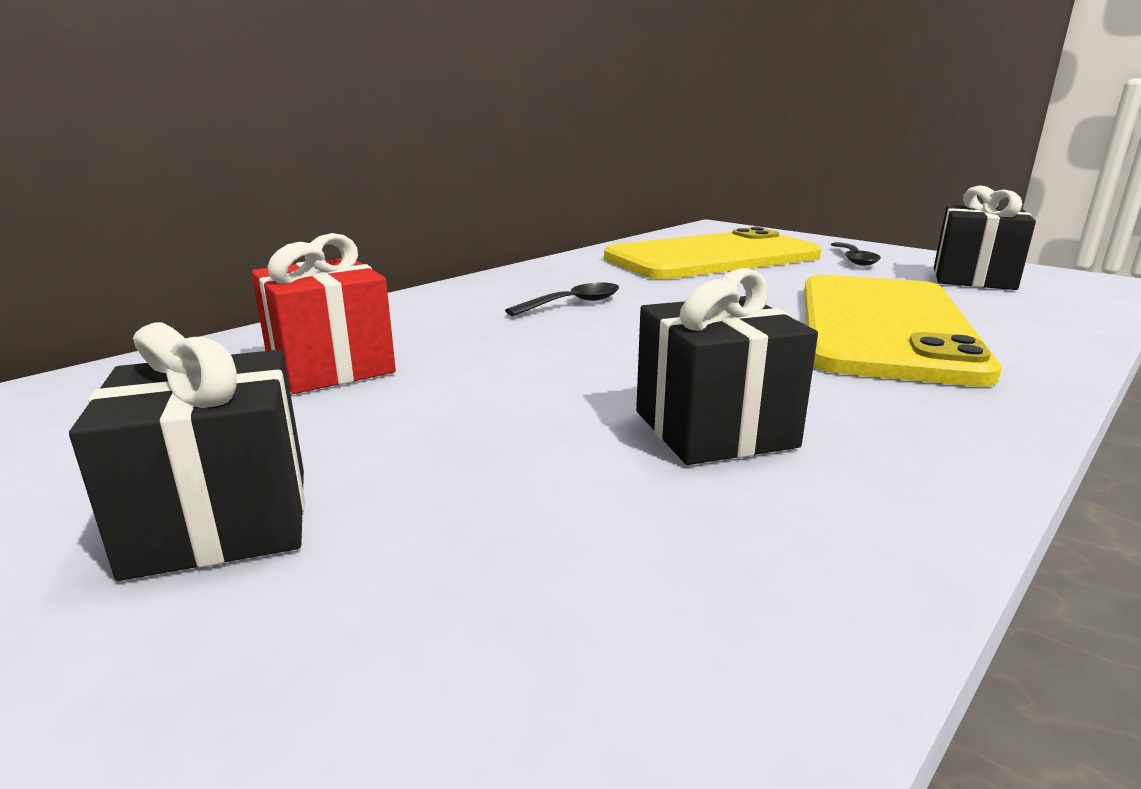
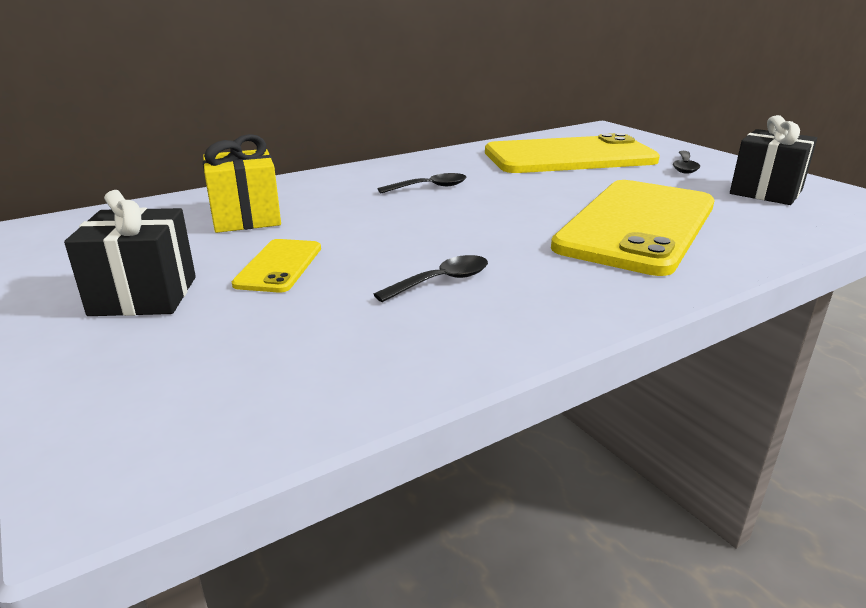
camera: 15 degrees right, 5 degrees up
(330, 367) = (246, 218): red gift -> yellow gift
(440, 435) = (279, 266): none -> yellow phone
(714, 429) = (441, 281): black gift -> black spoon

